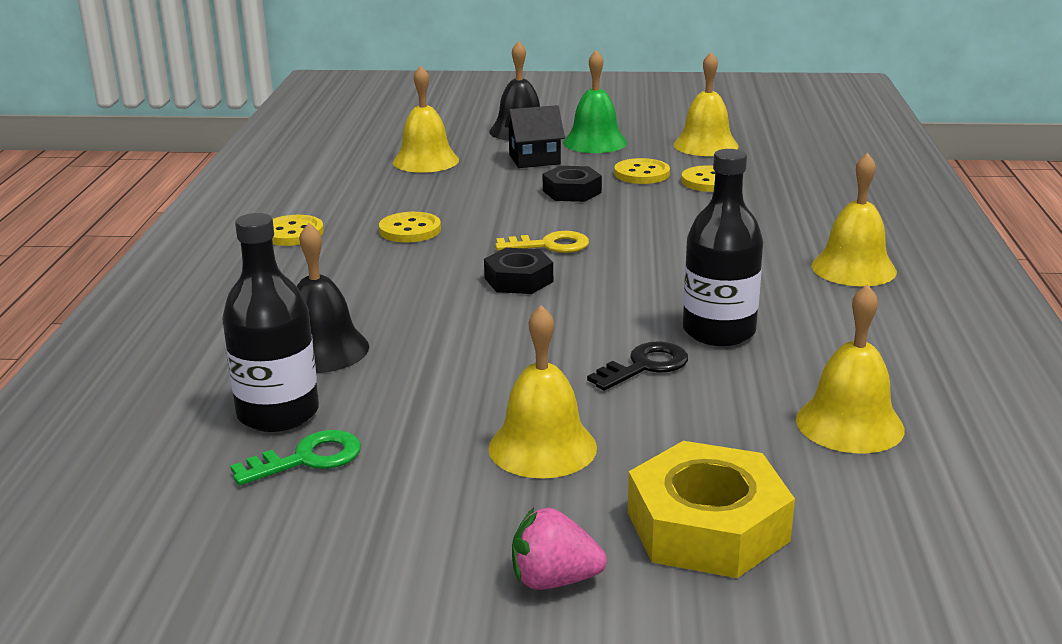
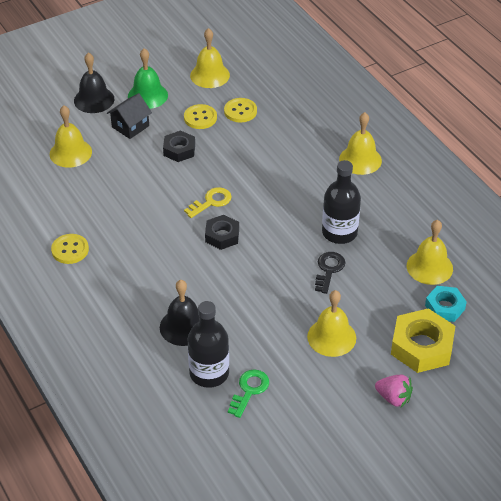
camera: 35 degrees left, 20 degrees up
(410, 230) = (129, 220): yellow button -> none
(554, 580) = (393, 398): pink strawberry -> pink strawberry turned 120 degrees counterclockwise
(822, 488) = (444, 307): none -> turquoise nut

